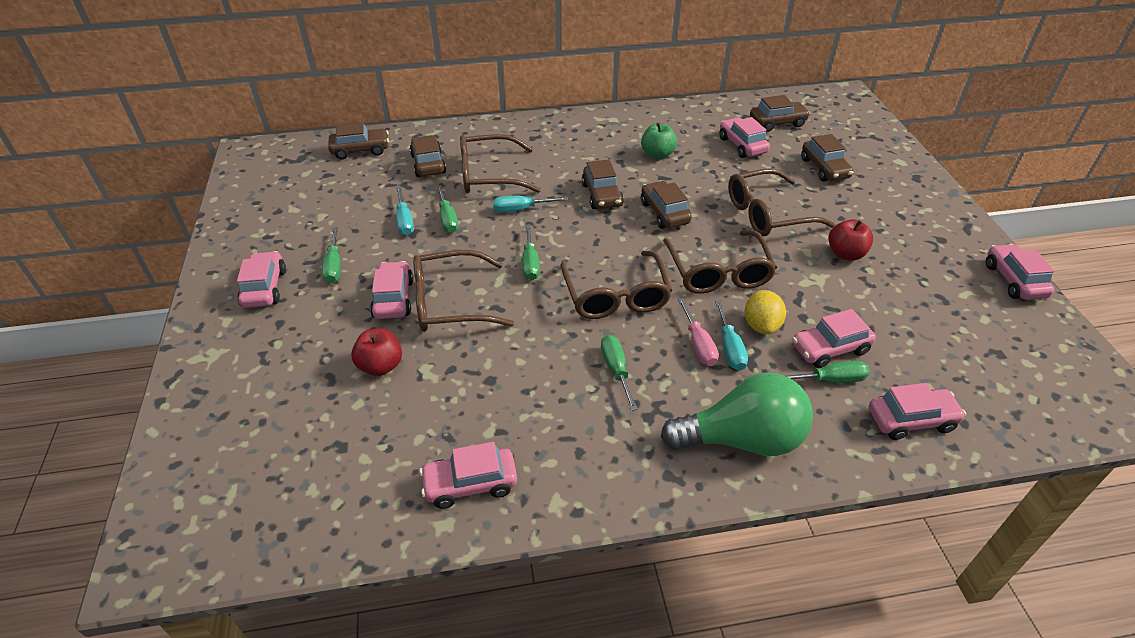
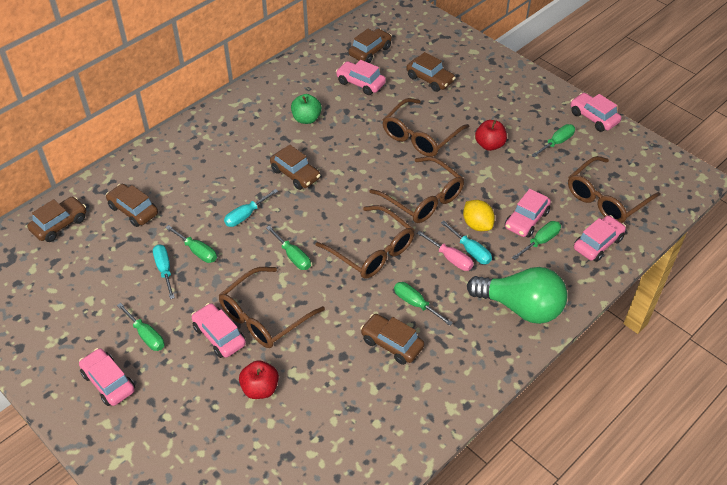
camera: 35 degrees left, 5 degrees up
(404, 221) = (164, 270): turquoise screwdriver -> turquoise screwdriver turned 150 degrees counterclockwise
(470, 484) = (392, 428): pink car -> none
(489, 175) = (194, 197): brown glasses -> brown glasses (606, 198)
(664, 213) = (351, 168): brown car -> brown car (391, 344)
(742, 439) = (521, 307): green light bulb -> green light bulb turned 60 degrees clockwise
(939, 286) = (556, 143): none -> green screwdriver

